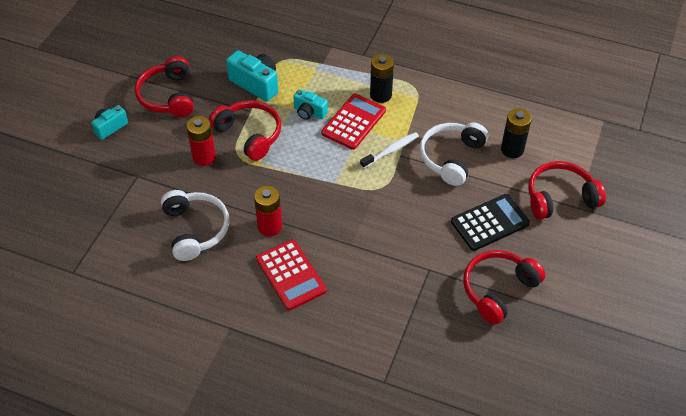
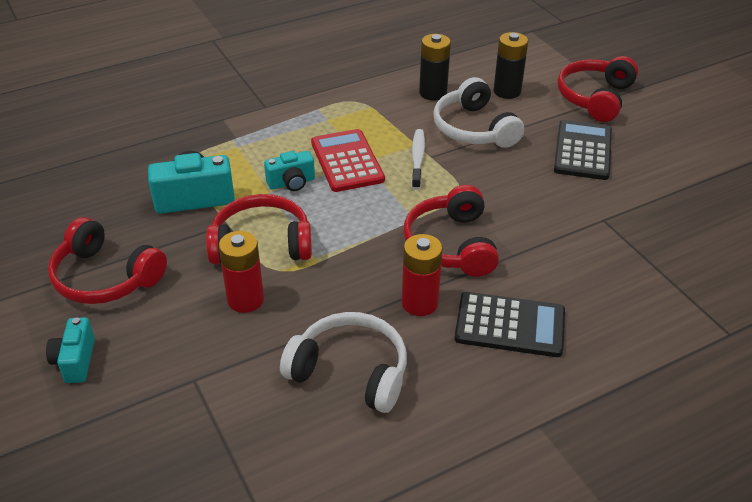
camera: 50 degrees left, 10 degrees down
(291, 275) = (510, 325): red calculator -> black calculator
(380, 95) = (335, 125): black battery -> black battery (433, 93)
(498, 290) = (672, 190): red headphones -> red headphones (451, 244)

